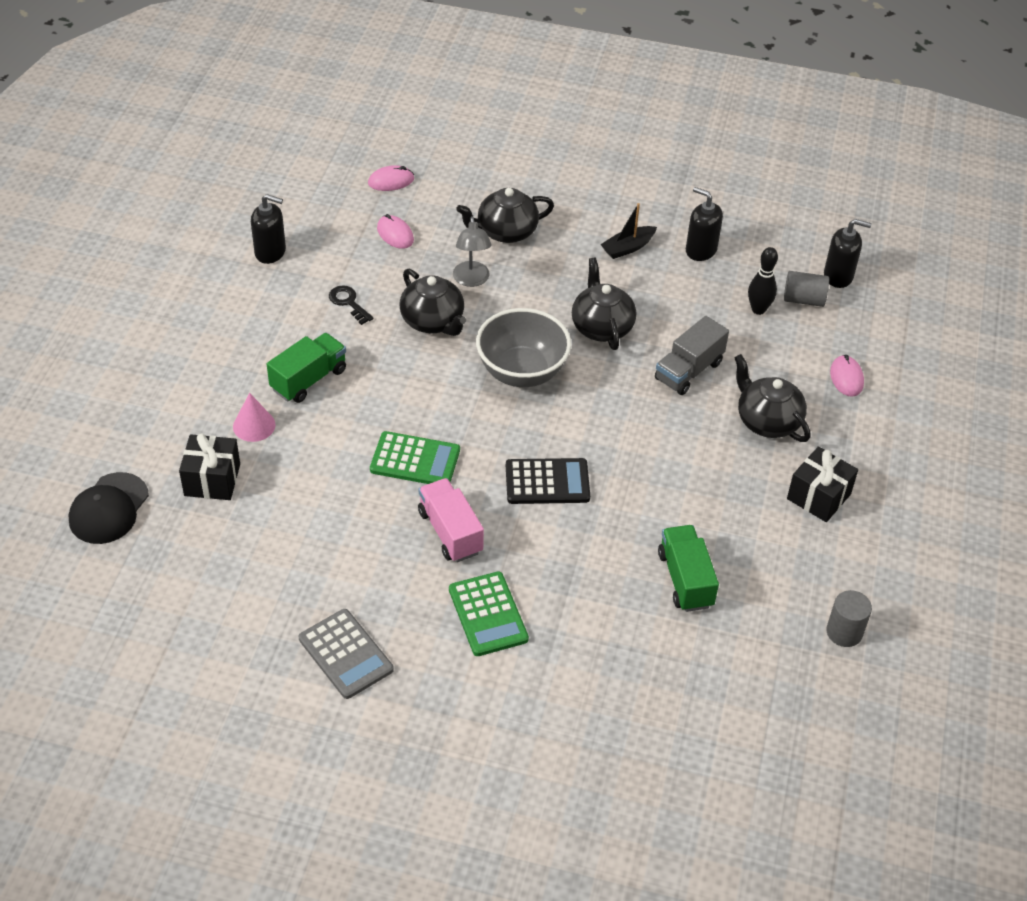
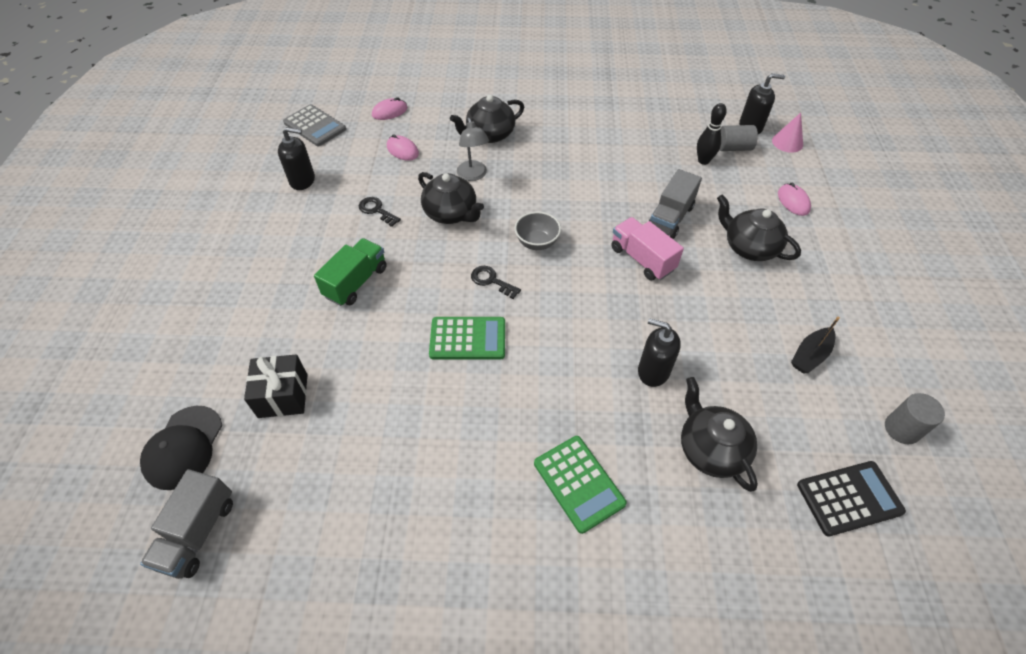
camera: 10 degrees left, 5 degrees up
(115, 584) = (198, 533): none -> grey truck
(254, 425) = (314, 334): pink cone -> pink cone (787, 142)
(345, 654) = (451, 562): grey calculator -> grey calculator (315, 126)
(450, 532) = (518, 403): pink truck -> pink truck (642, 259)
(458, 405) = (492, 281): none -> black key
(522, 372) = (537, 243): grey bowl -> grey bowl, size x0.57
(547, 482) = (590, 336): black calculator -> black calculator (849, 498)
(601, 327) = (588, 194): black teapot -> black teapot (710, 449)
(628, 248) = (587, 131): black boat -> black boat (810, 355)
(685, 579) = (743, 406): green truck -> none
(700, 250) = (642, 124): black soap dispenser -> black soap dispenser (653, 371)
(818, 496) = (819, 304): black gift -> none

